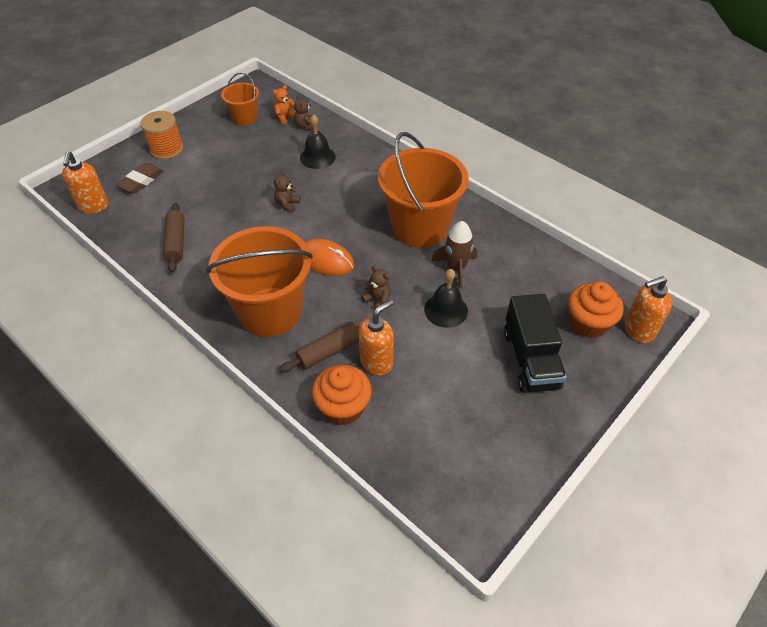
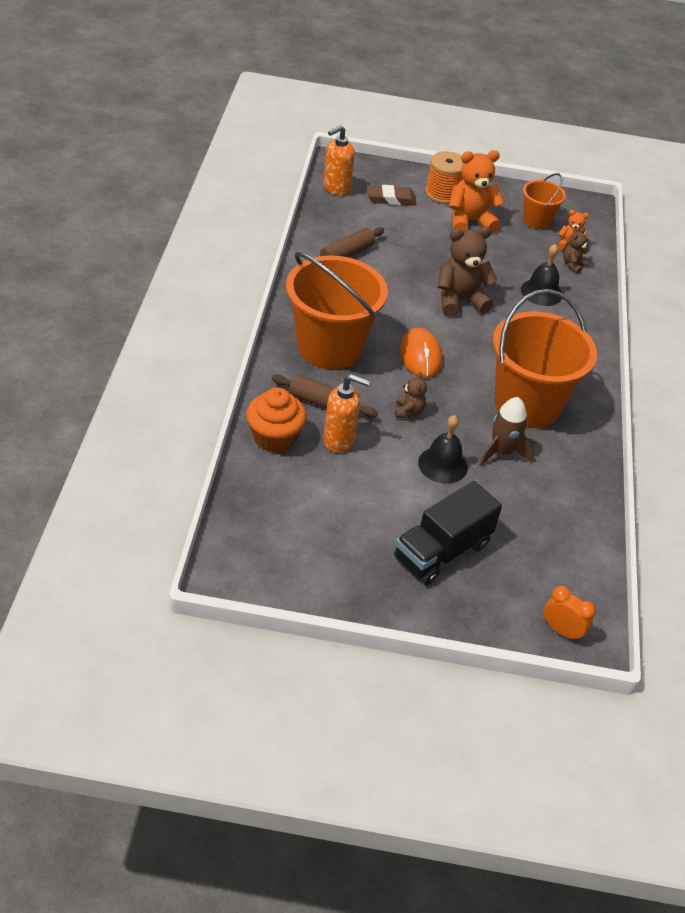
camera: 50 degrees right, 5 degrees down
(211, 152) = (469, 221): none -> orange teddy bear
(287, 204) = (459, 300): brown teddy bear -> brown teddy bear, size x1.99
(588, 323) = (530, 584): orange cupcake -> none
(638, 330) = (561, 631): orange soap dispenser -> orange clock

